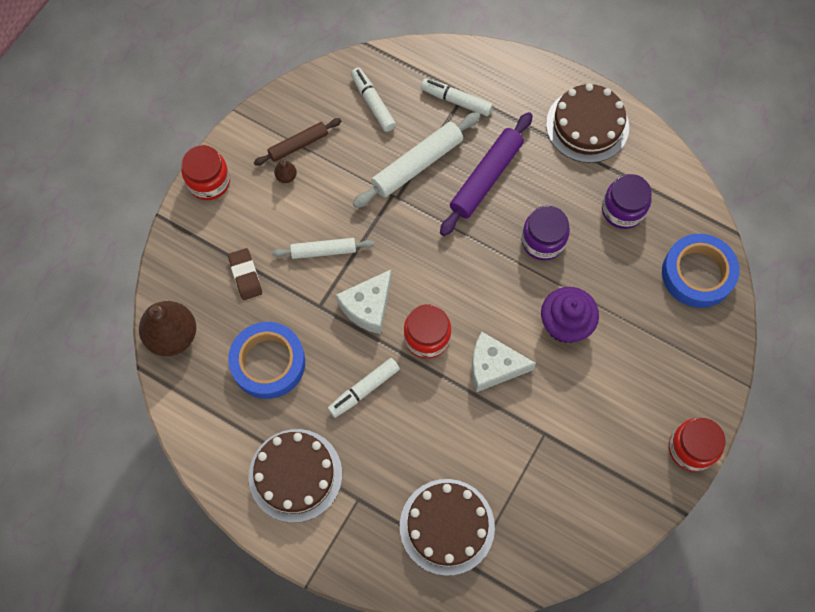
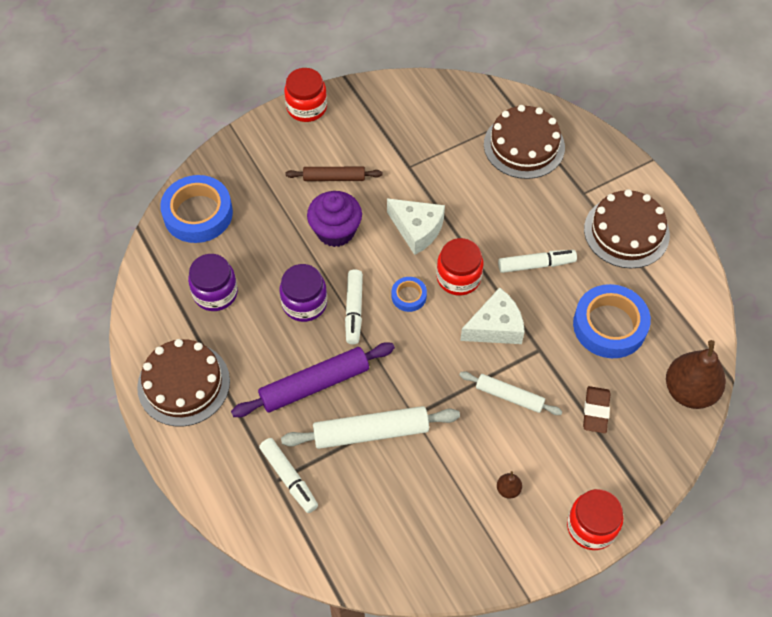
camera: 150 degrees left, 10 degrees down
(298, 145) = (478, 517): brown rolling pin -> brown rolling pin (334, 178)
(373, 103) = (375, 522): white marker -> white marker (354, 310)
(459, 295) = (409, 296): none -> blue tape

